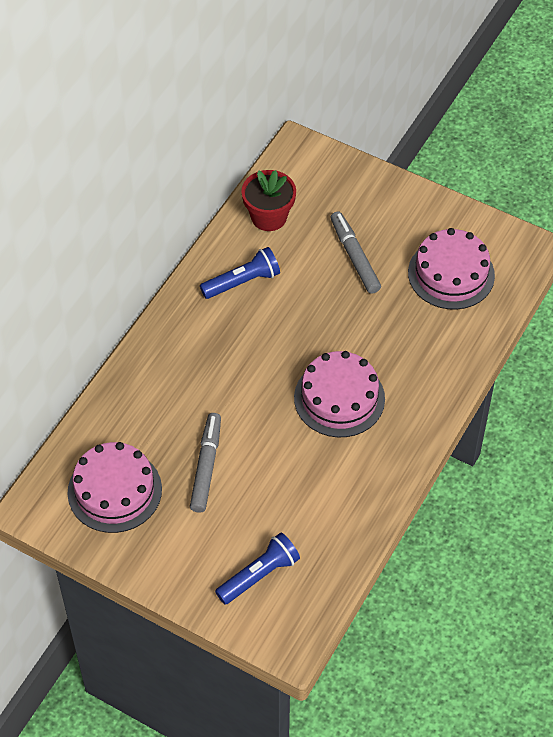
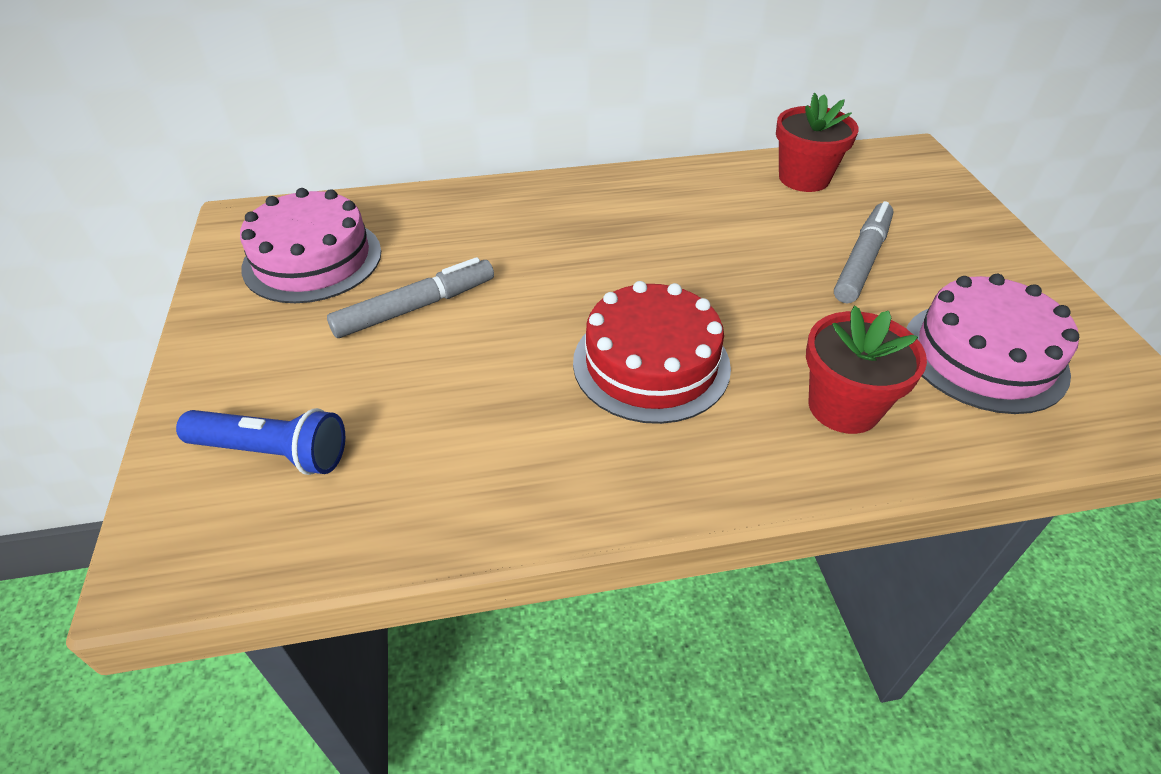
camera: 50 degrees right, 10 degrees down
(242, 282) = (700, 203): blue flashlight -> none
(339, 398) = (651, 364): pink cake -> red cake
(428, 350) = (843, 407): none -> red flower pot

